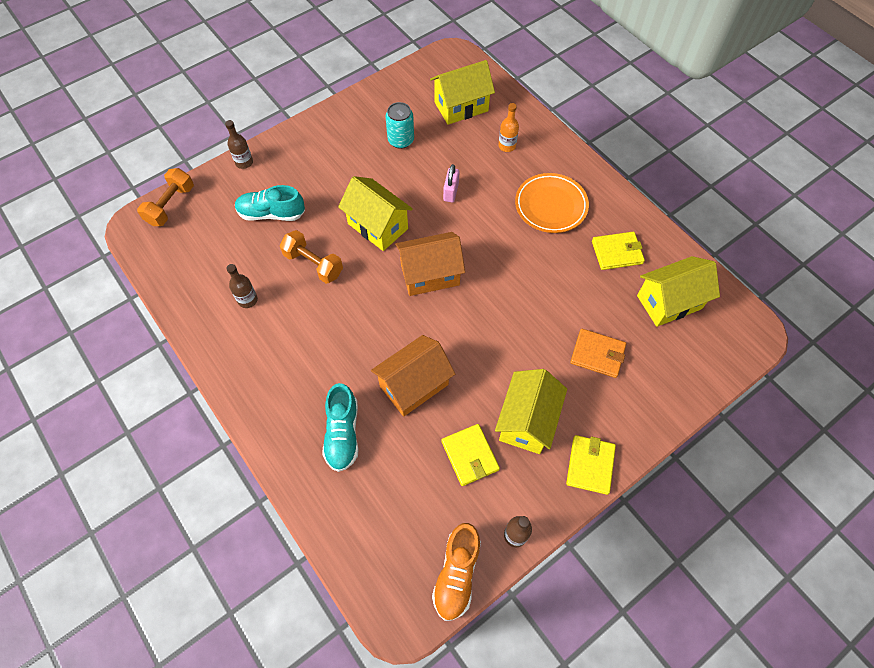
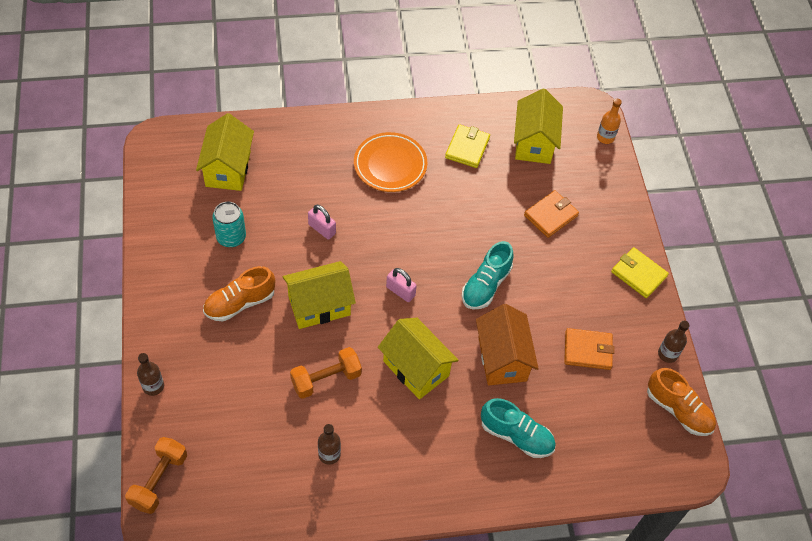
camera: 65 degrees left, 5 degrees down
(171, 205) = (159, 480): orange dumbbell -> orange dumbbell turned 60 degrees clockwise
(271, 213) = (239, 389): turquoise shoe -> turquoise shoe (486, 285)
(346, 175) = (240, 303): none -> orange shoe
(430, 275) = (400, 291): orange house -> pink padlock
(470, 455) = (587, 350): yellow wallet -> orange wallet
(507, 146) = (302, 160): orange bottle -> orange bottle (605, 137)
(527, 421) = (580, 295): yellow house -> yellow house (416, 368)

